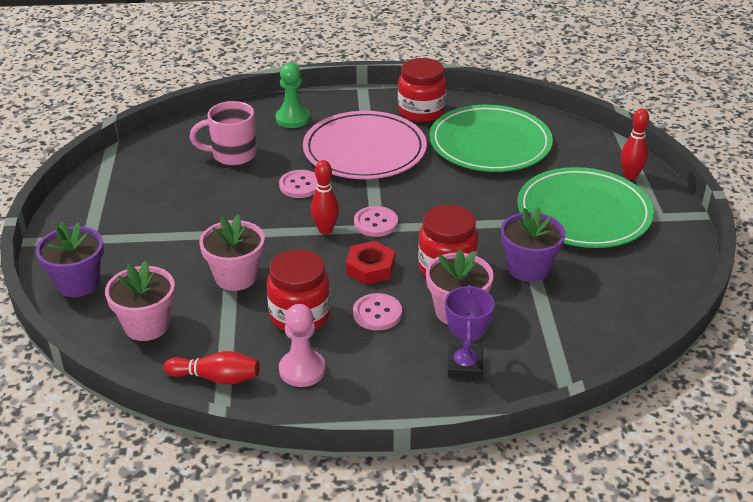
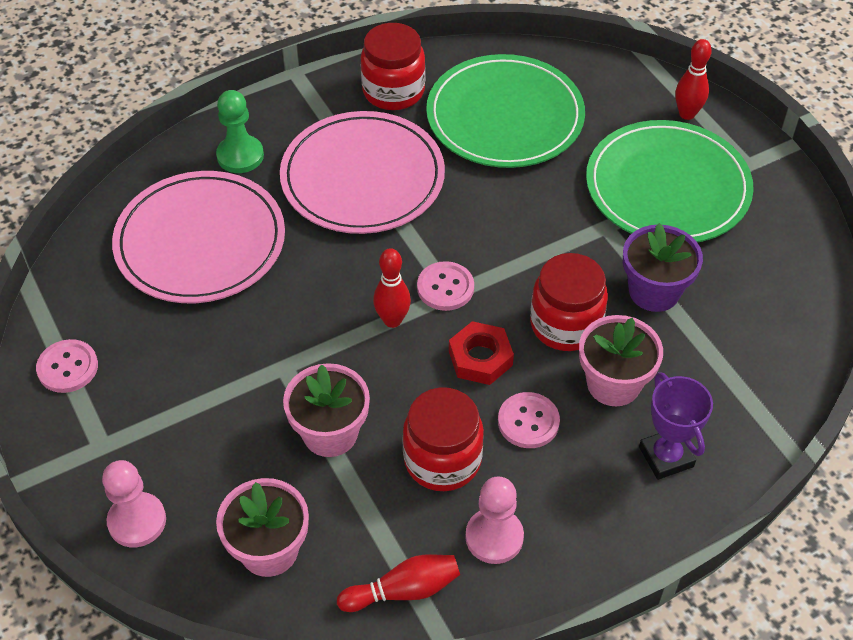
camera: 25 degrees left, 15 degrees up
(78, 283) = (137, 521): purple flower pot -> pink pawn
(232, 155) = (200, 242): pink mug -> pink plate
(300, 185) = (318, 261): pink button -> pink button (68, 367)

